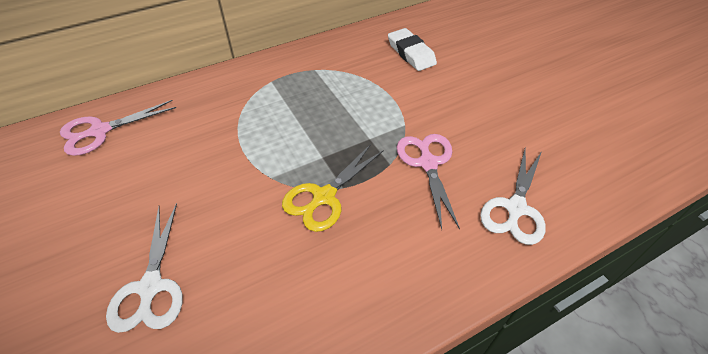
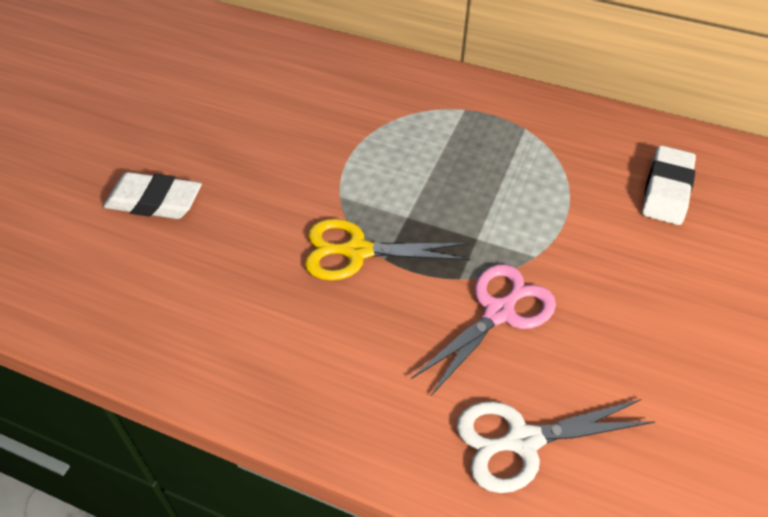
camera: 50 degrees right, 0 degrees up
(100, 131) = (273, 53): pink scissors -> none
(151, 287) = (154, 201): white scissors -> white eraser

